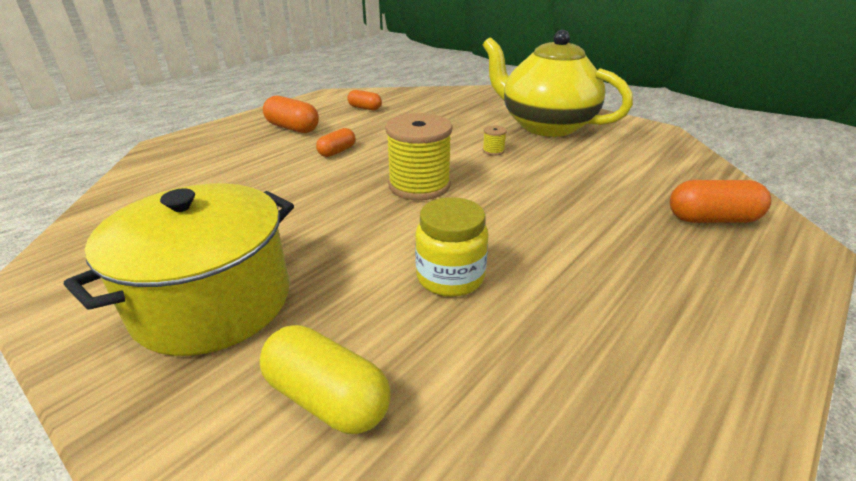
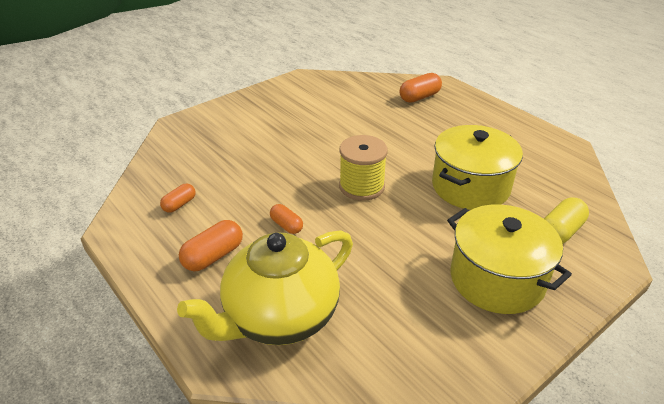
camera: 80 degrees left, 5 degrees up
(450, 277) = (470, 187): yellow jar -> yellow pot
(493, 151) = (313, 146): yellow spool -> none
(545, 125) = (274, 116): yellow teapot -> yellow teapot (279, 317)
(711, 219) = (419, 97): orange capsule -> orange capsule turned 45 degrees clockwise

